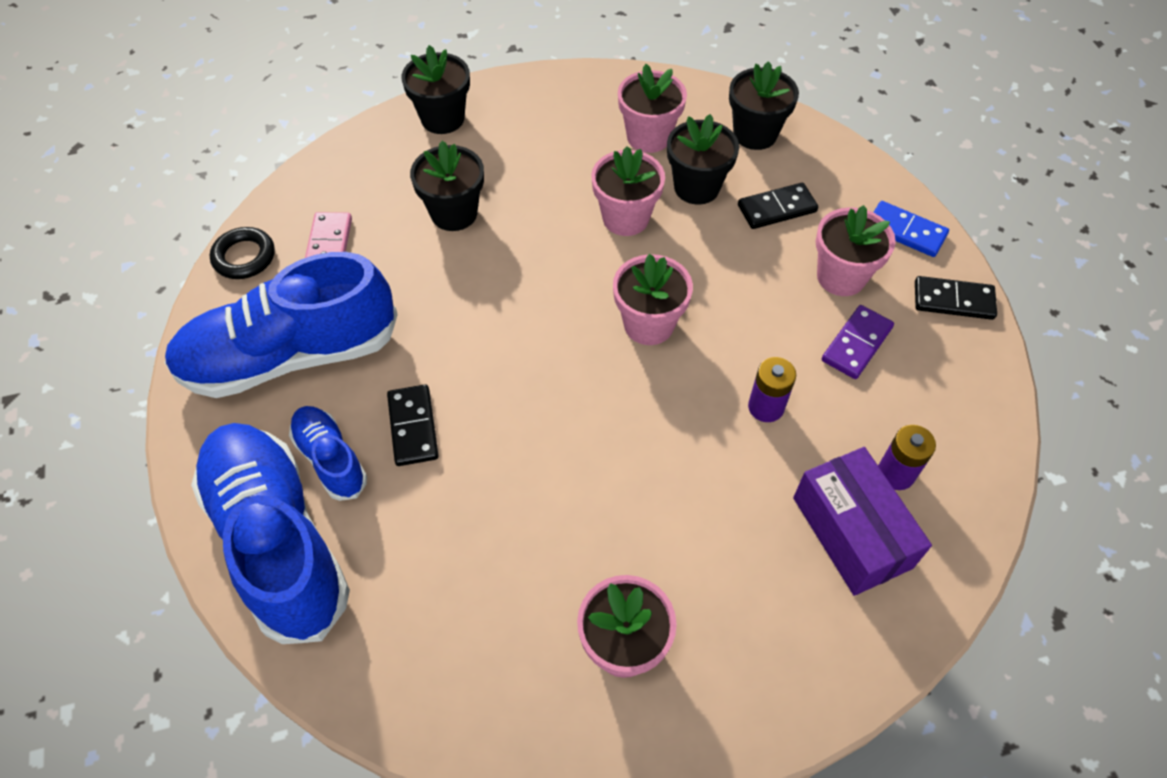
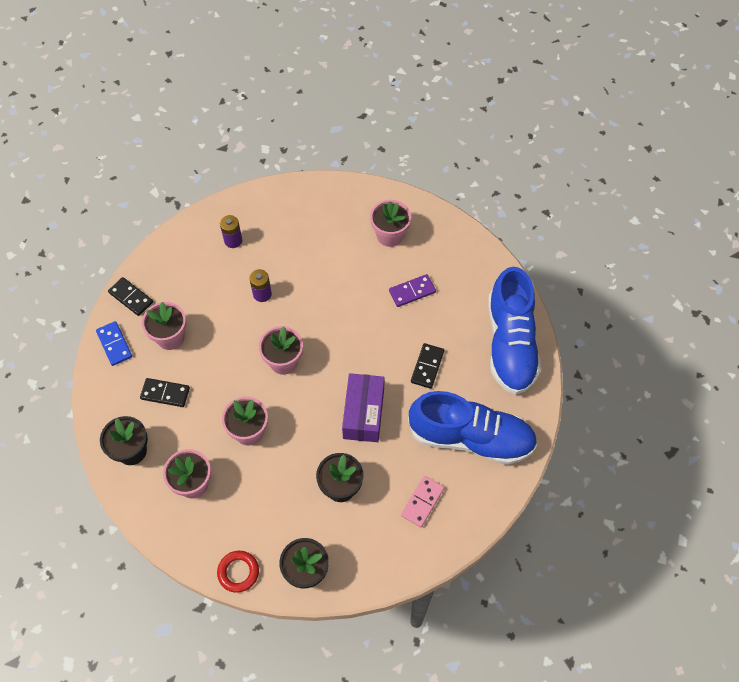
camera: 150 degrees left, 5 degrees up
(244, 257) = (473, 520): black ring -> none
(330, 459) = (472, 370): blue shoe -> none
(524, 87) = (238, 572): none -> red ring
(696, 187) = (195, 431): black flower pot -> none
(852, 532) = (271, 229): purple box -> purple box (363, 413)
(857, 344) = (196, 300): purple domino -> purple domino (412, 291)

